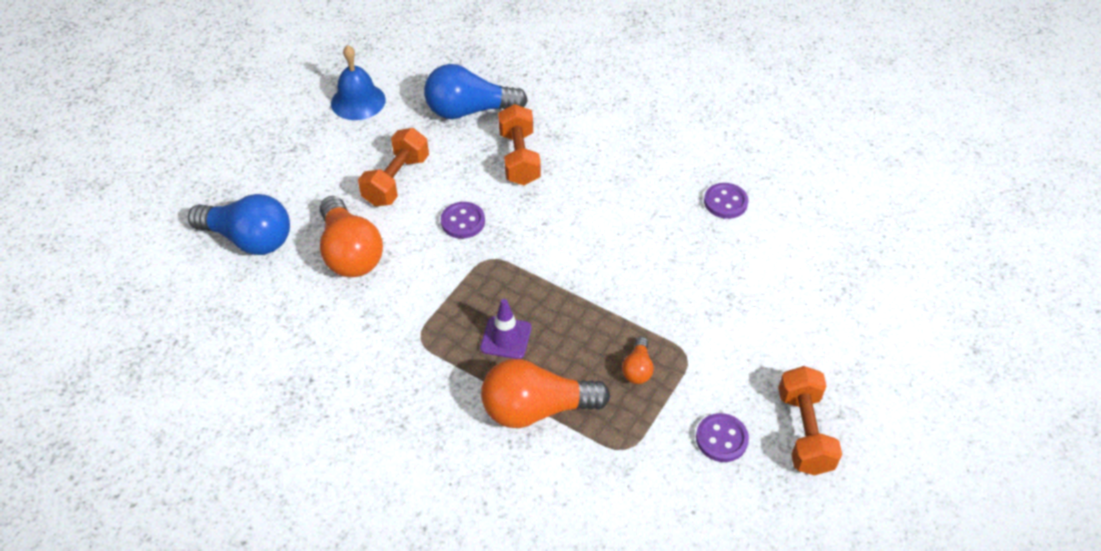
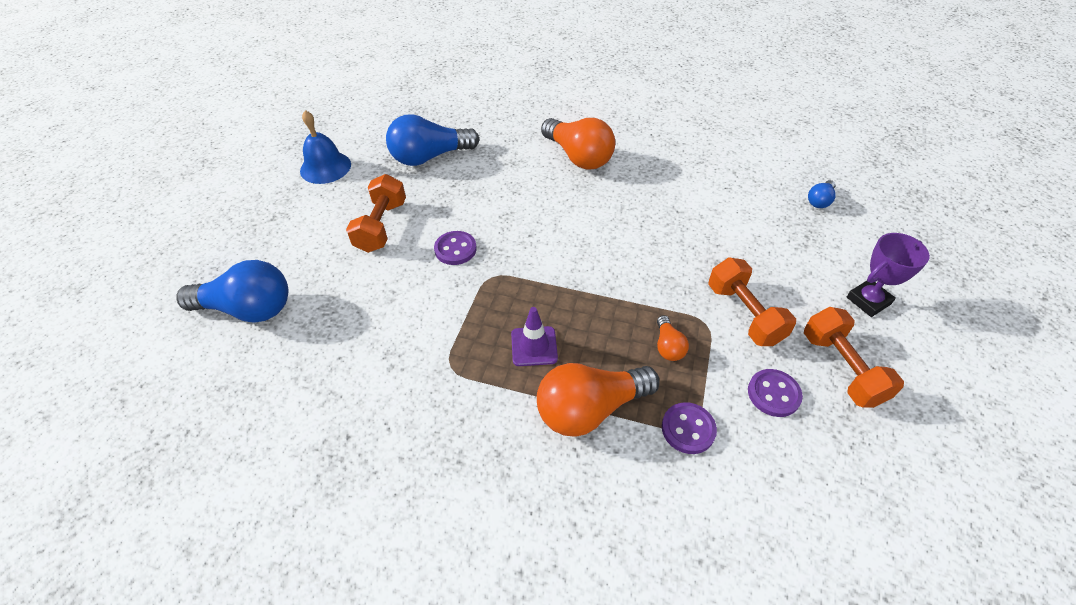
camera: 15 degrees left, 0 degrees up
(350, 253) = (355, 300): orange light bulb -> orange light bulb (578, 157)
(519, 158) = (488, 186): orange dumbbell -> orange dumbbell (744, 314)
(725, 202) = (677, 187): purple button -> purple button (688, 429)
(872, 372) = (868, 301): none -> purple trophy
(880, 251) = (819, 201): none -> blue light bulb

